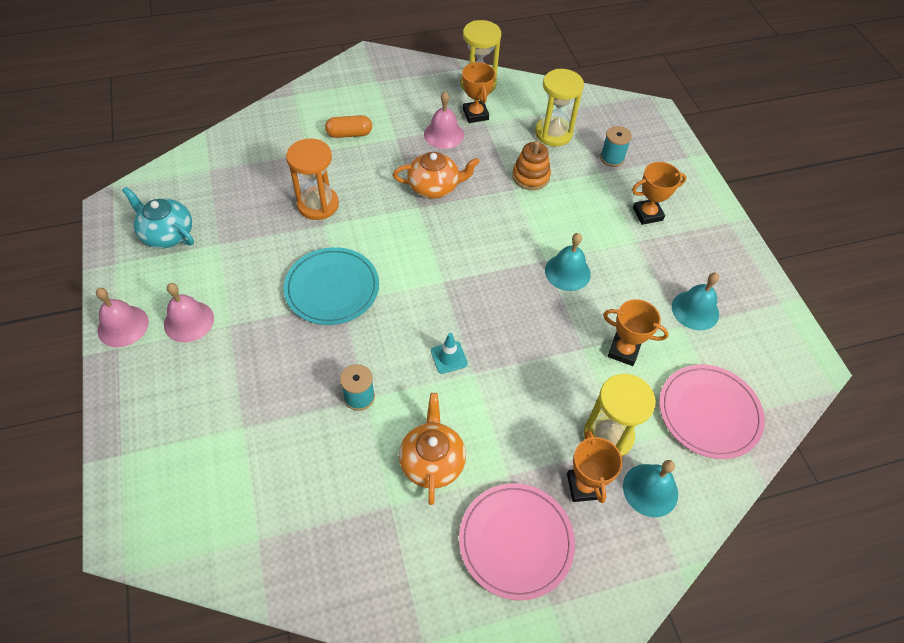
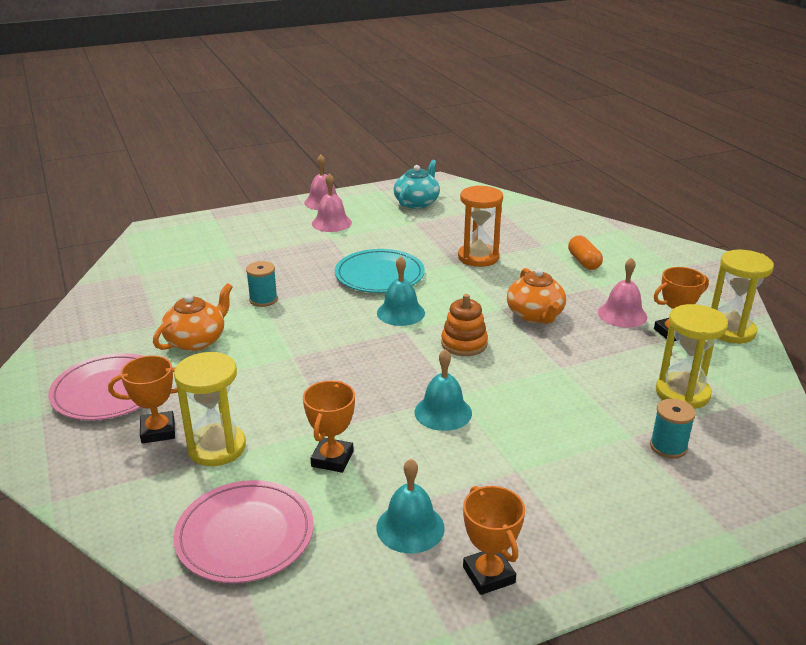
camera: 85 degrees right, 25 degrees down
(432, 461) = (196, 340): orange teapot -> orange teapot turned 45 degrees counterclockwise
(449, 357) = (310, 341): turquoise traffic cone -> none
(530, 176) = (589, 378): orange stacking toy -> orange stacking toy (464, 343)
(647, 214) = (574, 482): orange trophy -> orange trophy (489, 575)
(650, 490) = (146, 480): turquoise bell -> turquoise bell (400, 313)

